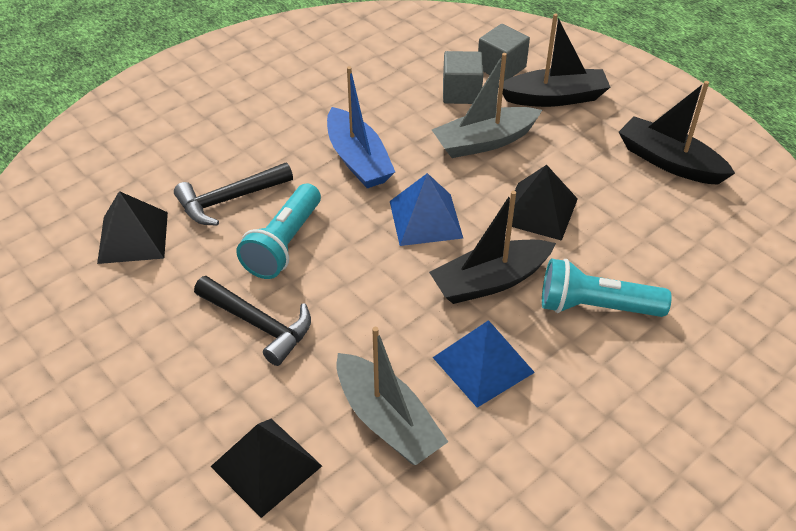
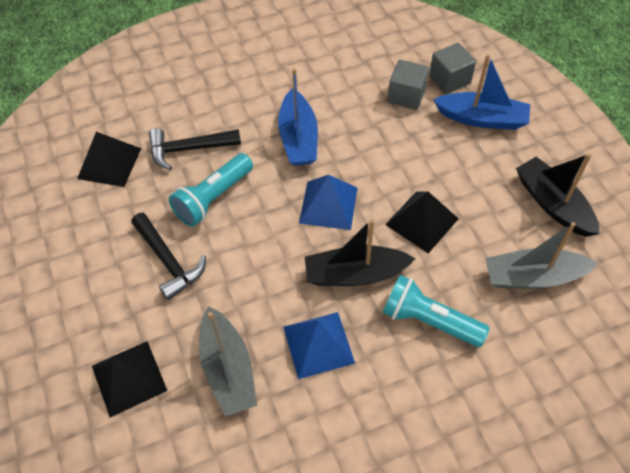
camera: 20 degrees right, 10 degrees up
(484, 142) = (405, 146): grey boat -> grey boat (533, 277)
(555, 98) = (482, 119): black boat -> blue boat

